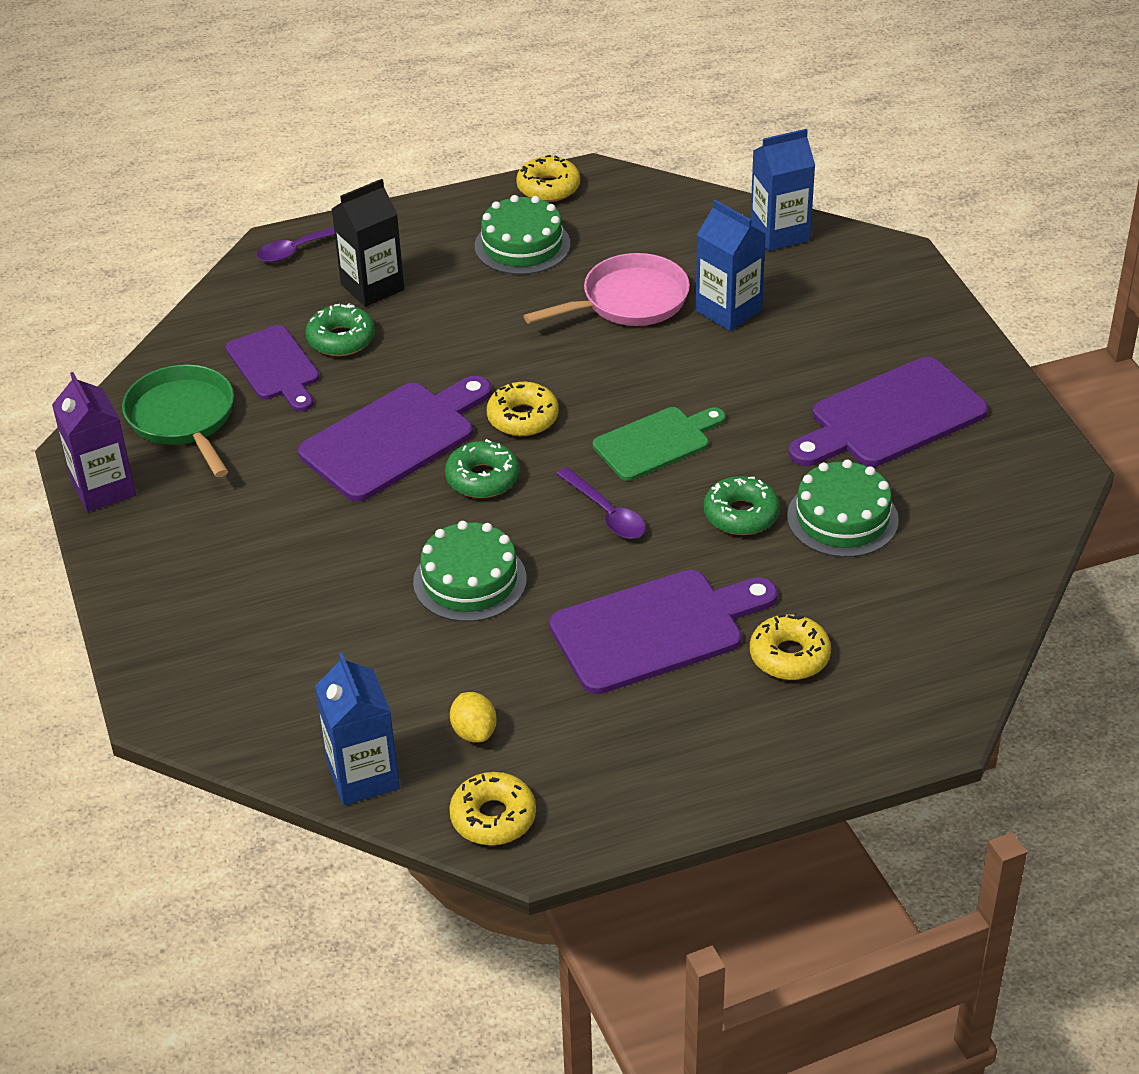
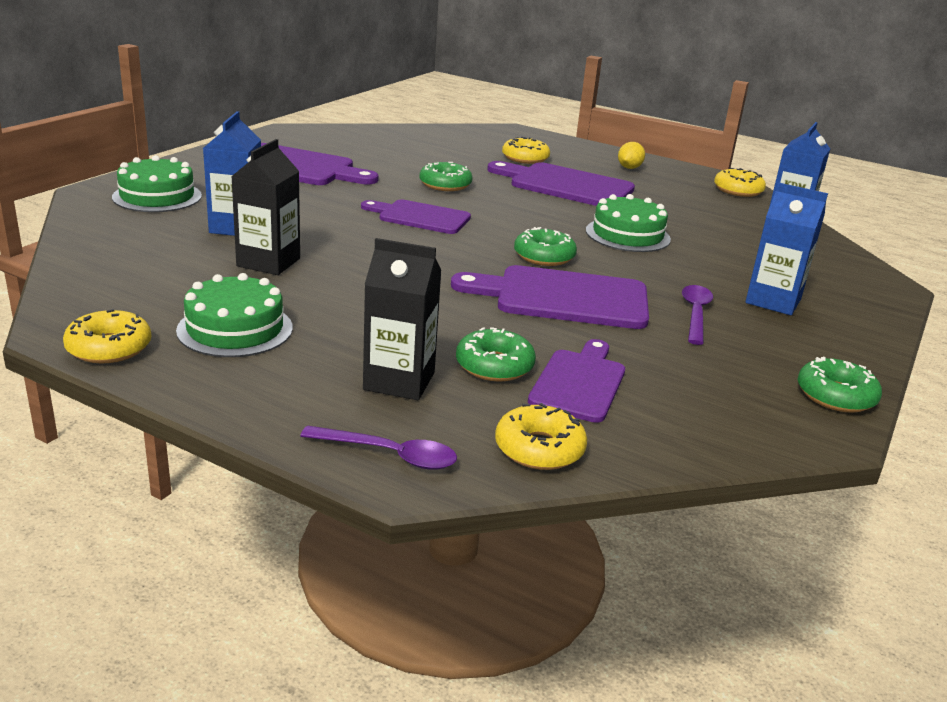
camera: 135 degrees left, 15 degrees down
(103, 489) = (835, 396): purple carton -> green donut
(183, 419) = (710, 397): green pan -> none
(474, 732) = (710, 206): yellow lemon -> yellow lemon (629, 168)
(523, 418) = (465, 261): yellow donut -> yellow donut (539, 449)
(606, 513) = (506, 215): purple spoon -> purple spoon (695, 314)
(629, 301) = (268, 262): pink pan -> black carton
(656, 442) = (420, 217): green cutting board -> purple cutting board
(780, 233) = (100, 232): blue carton -> blue carton (773, 301)
(842, 518) = (406, 164): green cake -> green cake (157, 196)

